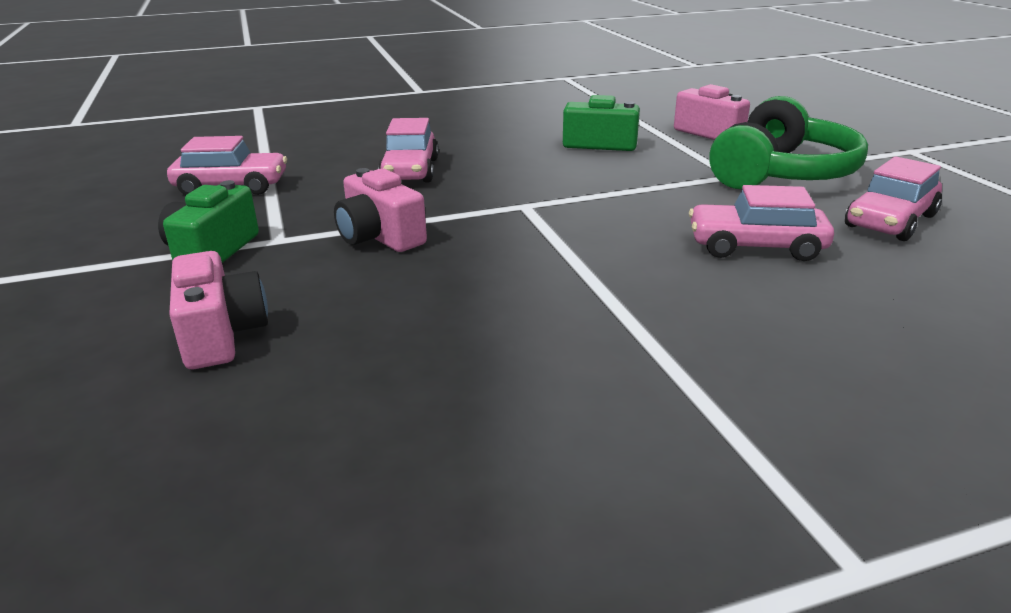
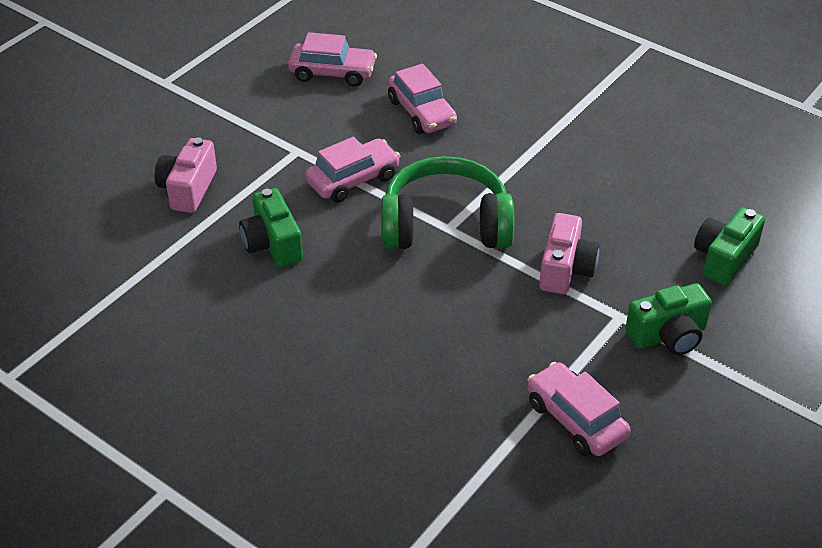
camera: 125 degrees left, 15 degrees up
(221, 334) = (724, 258): pink camera -> green camera
(410, 171) = (439, 327): pink car -> pink car (353, 180)
(781, 173) = (273, 130): green headphones -> green headphones (445, 225)

